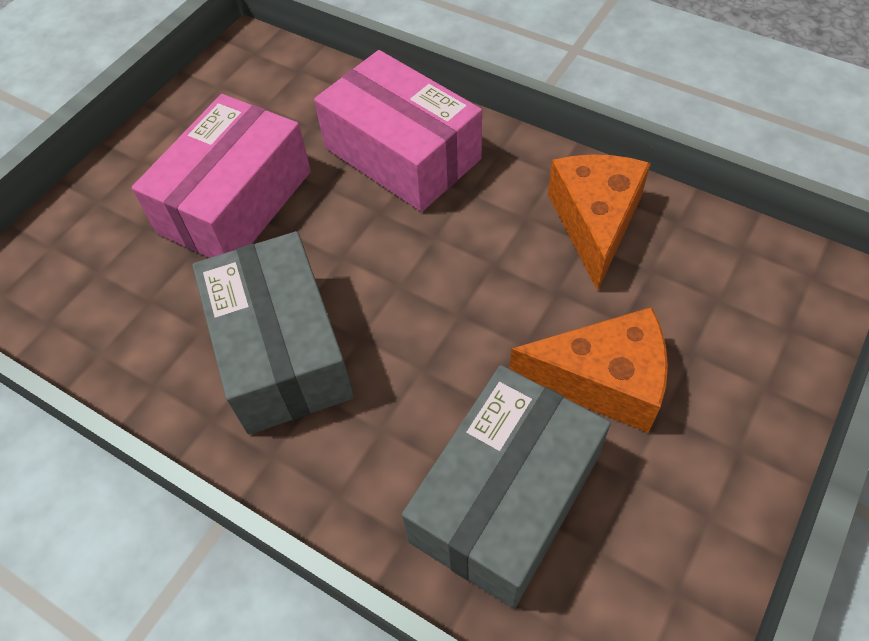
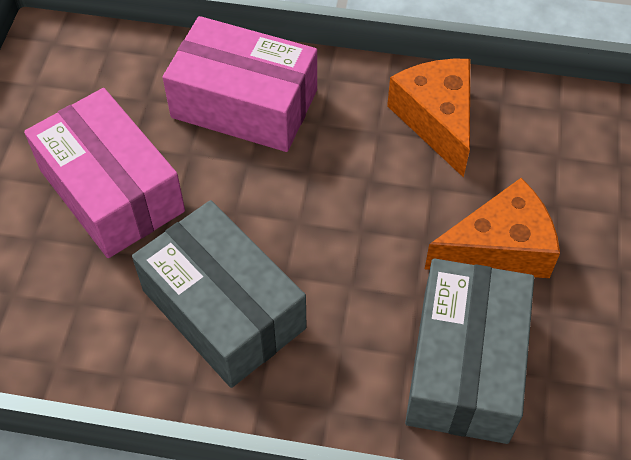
camera: 25 degrees left, 0 degrees up
(235, 202) = (111, 191): pink box -> pink box turned 45 degrees counterclockwise

